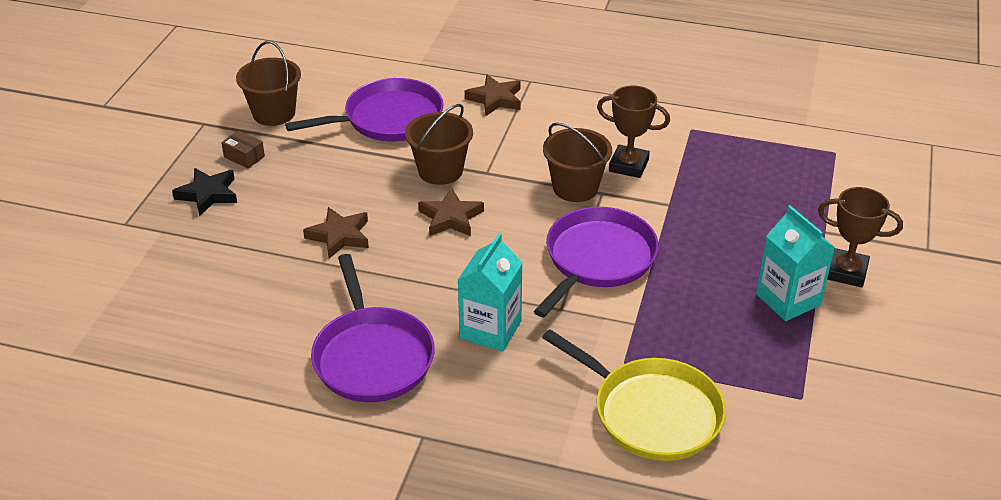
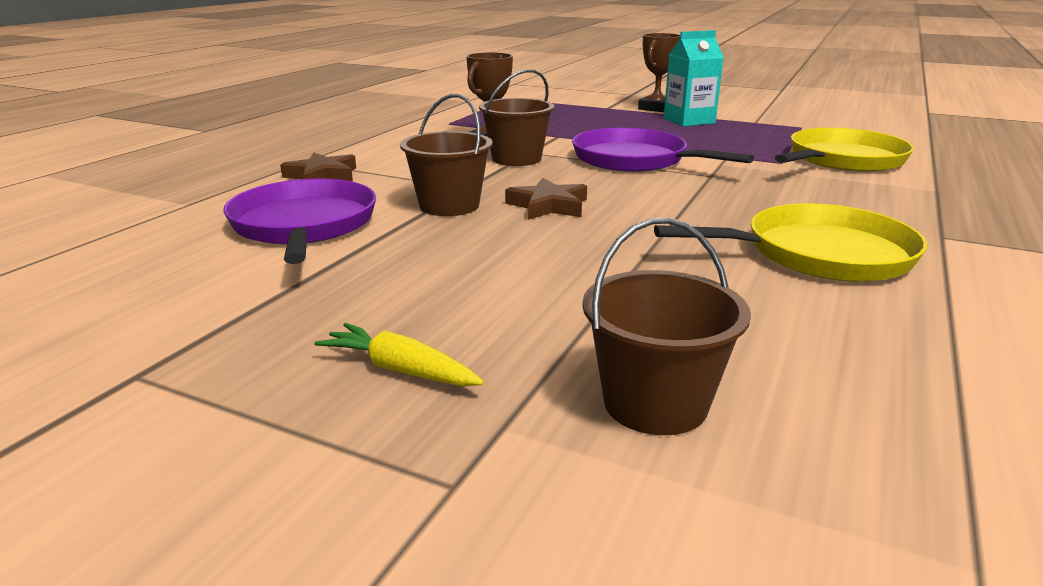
camera: 80 degrees left, 15 degrees down
(208, 194) = (400, 370): black star -> yellow carrot
(244, 157) = (303, 332): brown box -> none
(274, 113) = (189, 303): brown bucket -> brown bucket (655, 403)
(339, 236) = (567, 264): brown star -> none
(372, 357) = (820, 254): purple pan -> yellow pan
(490, 330) = (750, 200): turquoise carton -> none

